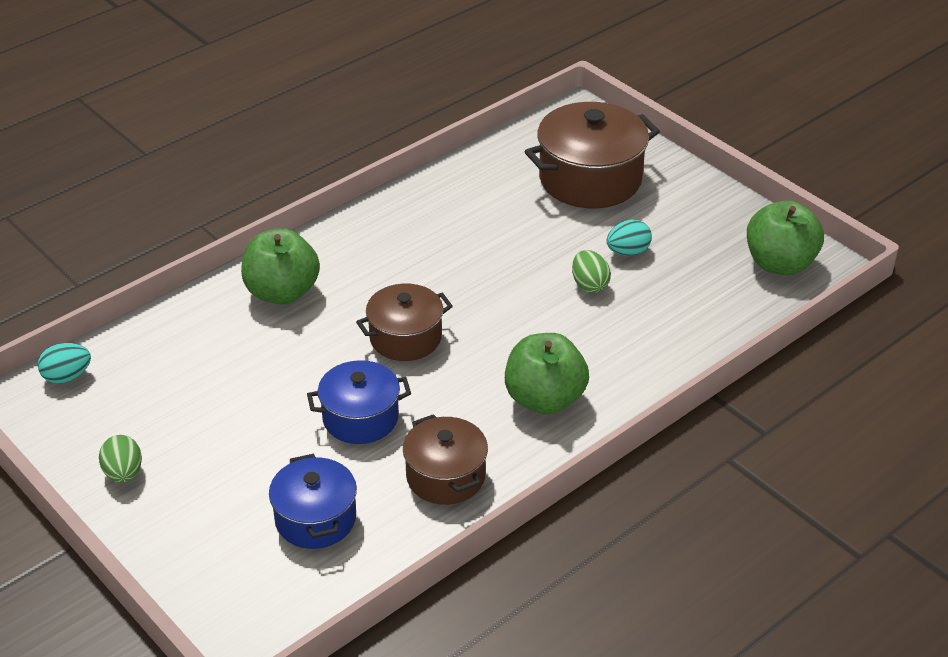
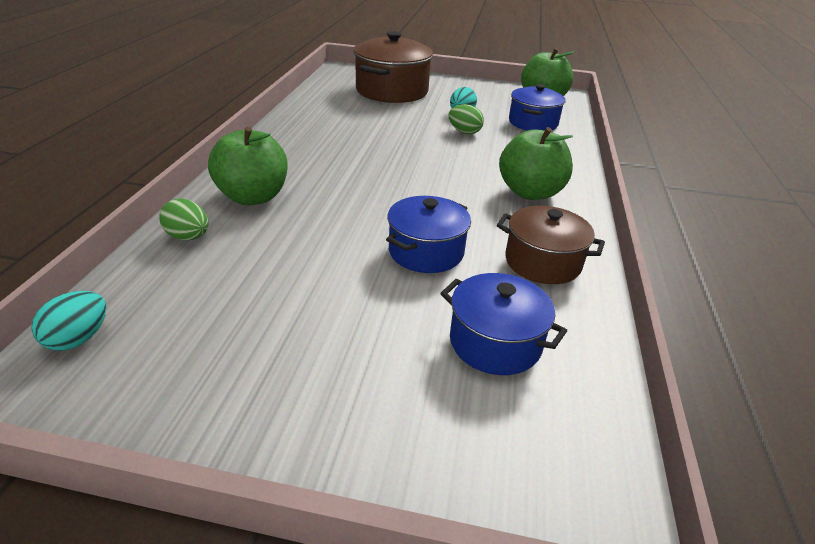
camera: 40 degrees left, 5 degrees down
(123, 473) = (249, 403): green egg -> green egg (188, 237)
(405, 338) = (389, 192): brown pot -> none
(699, 302) = (533, 123): none -> blue pot

